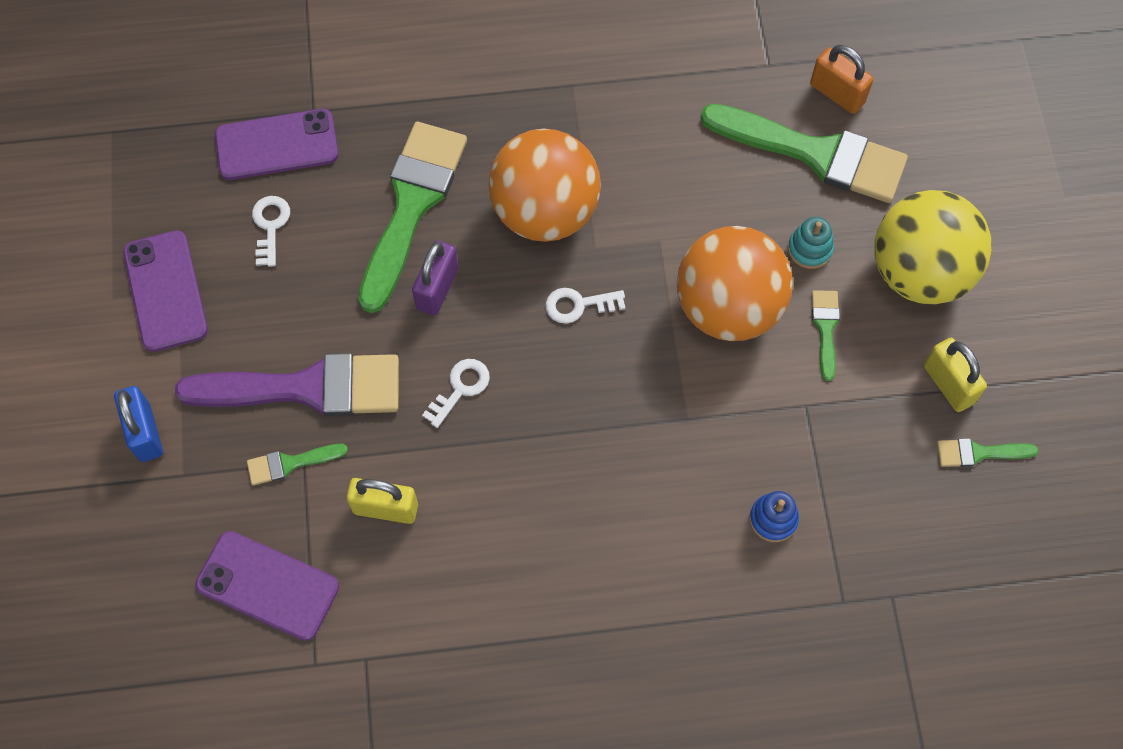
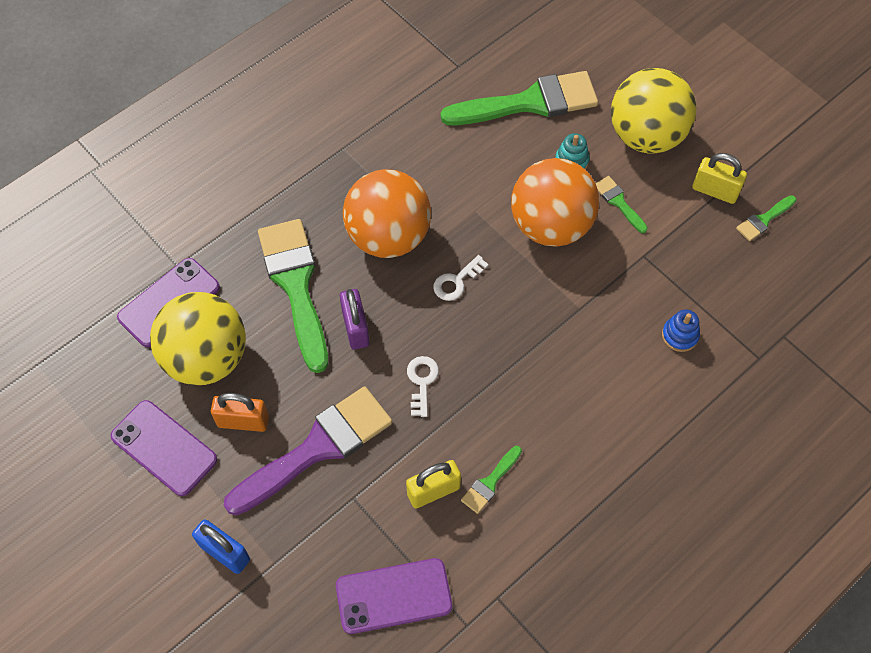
camera: 35 degrees left, 5 degrees down
(270, 226) = (206, 358): white key -> yellow ball
(290, 463) = (345, 505): green brush -> green brush (490, 482)
(837, 93) = (514, 60): orange padlock -> orange padlock (243, 421)

